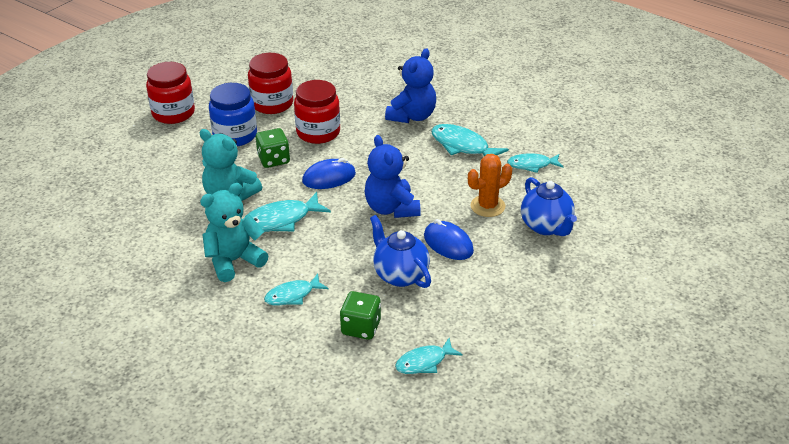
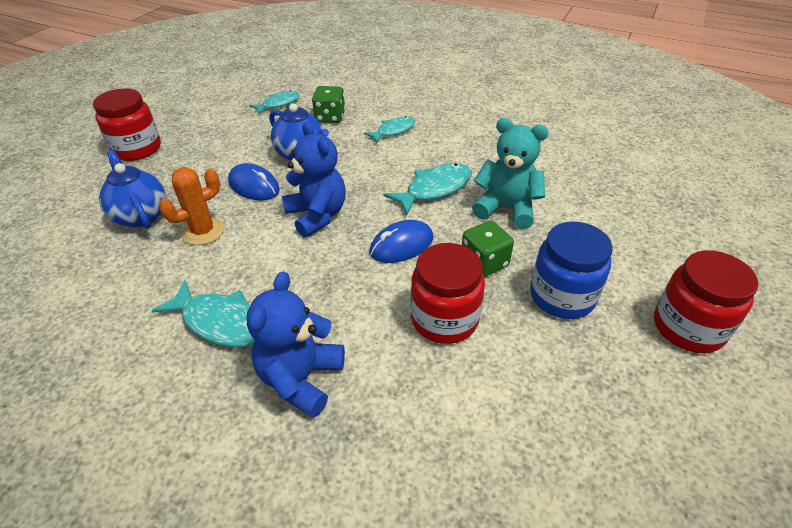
camera: 170 degrees right, 5 degrees up
(234, 261) = (459, 149): turquoise teddy bear -> none
(272, 104) = (549, 374): red jar -> red jar (137, 149)
(532, 165) = (125, 300): turquoise fish -> none

